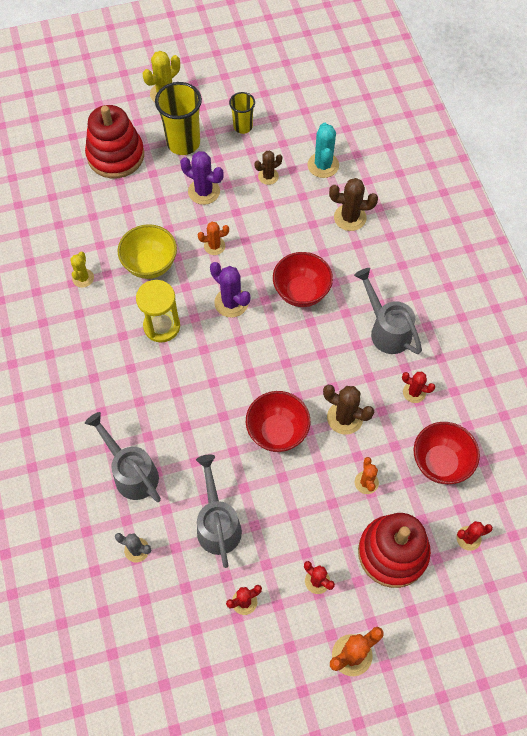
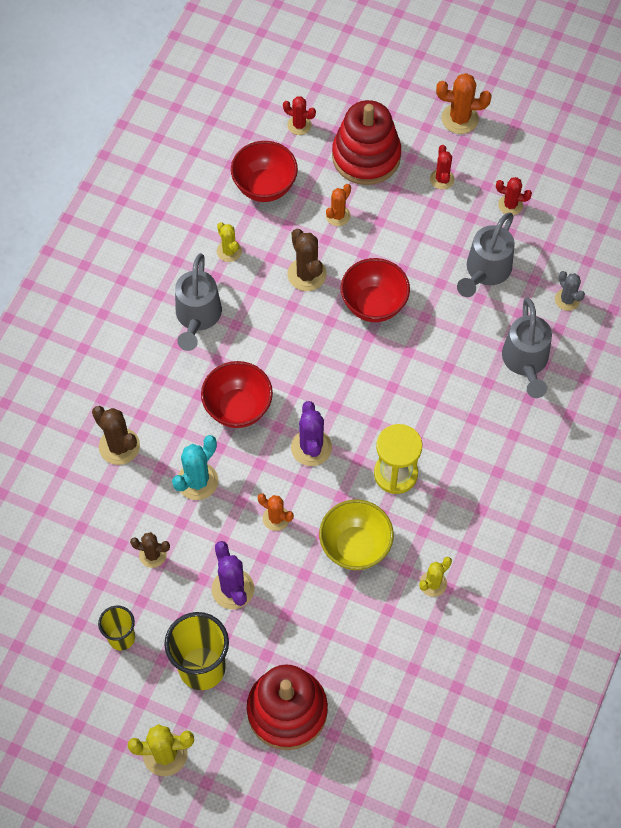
camera: 140 degrees left, 0 degrees up
(323, 165) = (86, 523): turquoise cactus -> turquoise cactus (197, 481)
(414, 392) = (229, 251): red cactus -> yellow cactus

